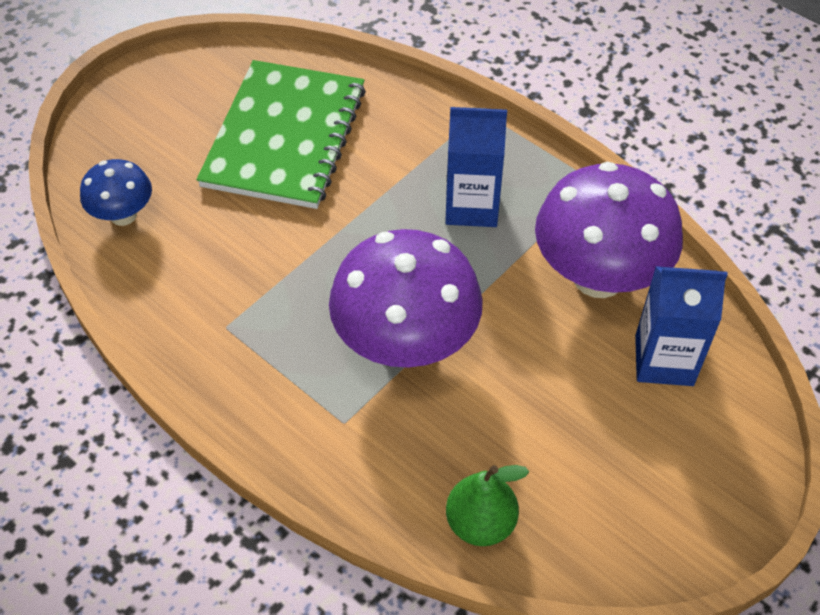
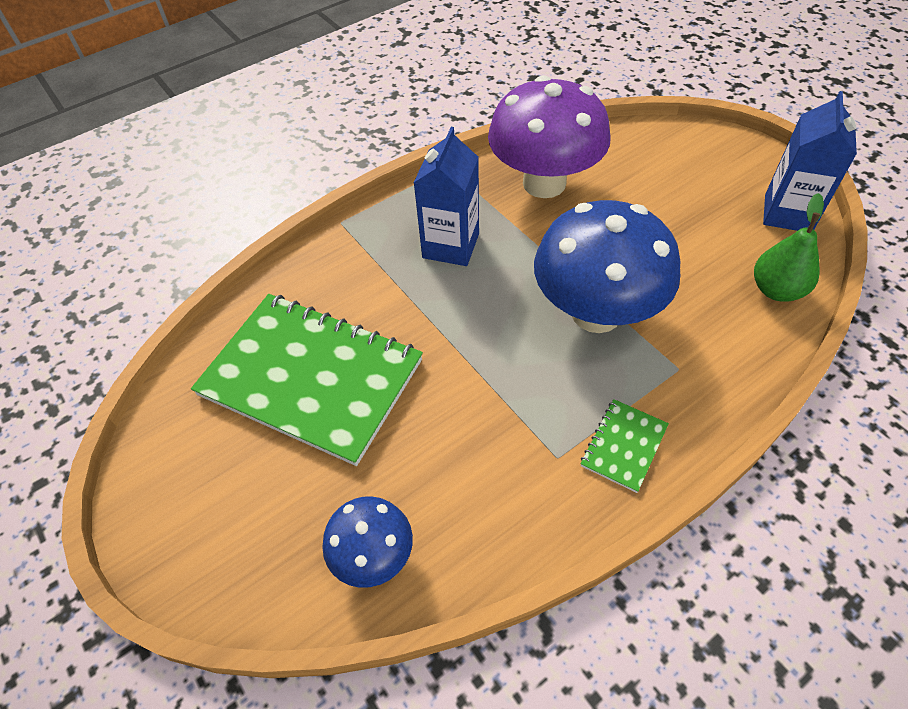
camera: 75 degrees left, 0 degrees up
(244, 378) = (624, 446): none -> green notebook
(406, 344) = (596, 312): purple mushroom -> blue mushroom
(664, 360) = (628, 164): blue carton -> blue carton (787, 213)

